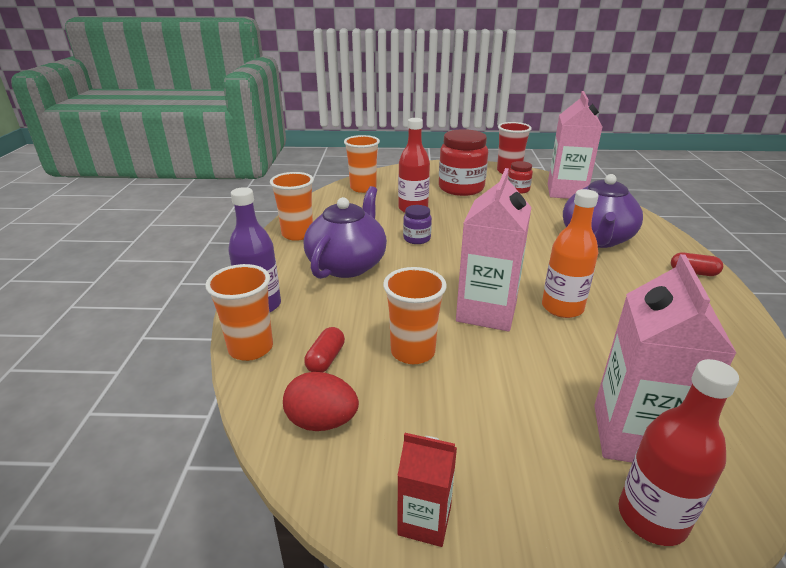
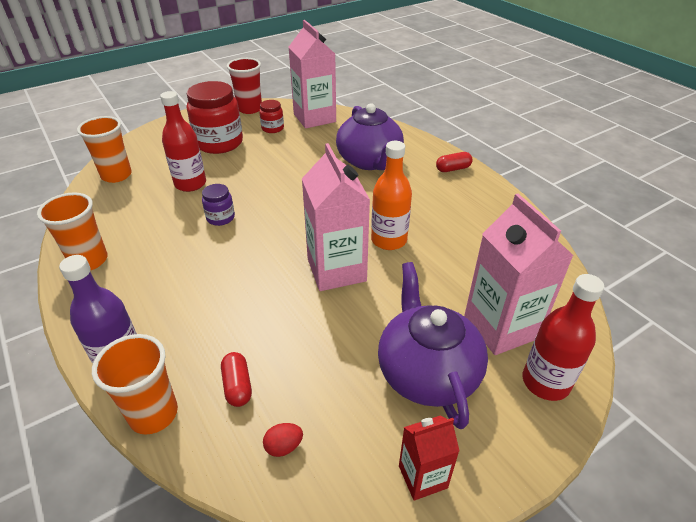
camera: 35 degrees left, 10 degrees up
(322, 422) = (283, 446): red egg -> red egg, size x0.55
(347, 264) = (175, 275): purple teapot -> purple teapot (427, 372)
(413, 352) = (306, 338): orange cup -> none

